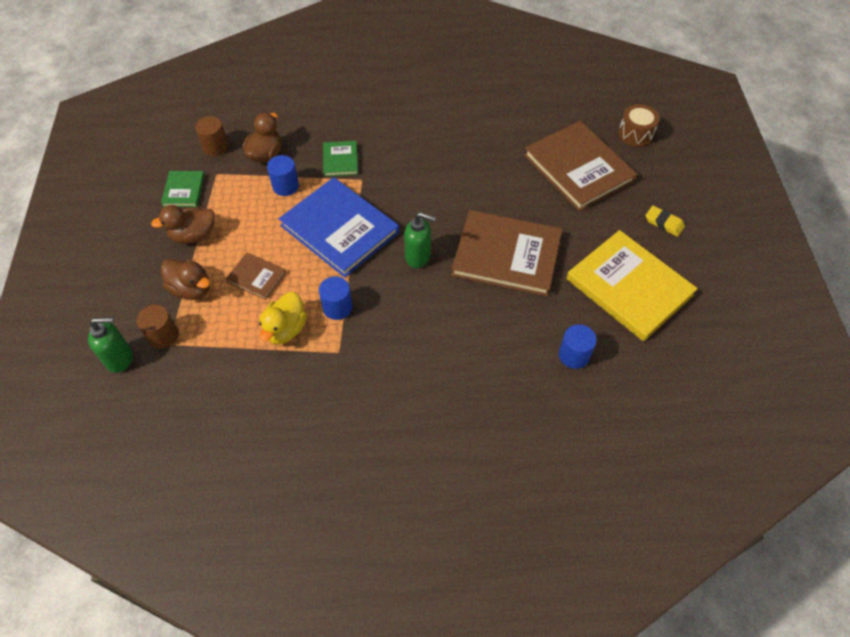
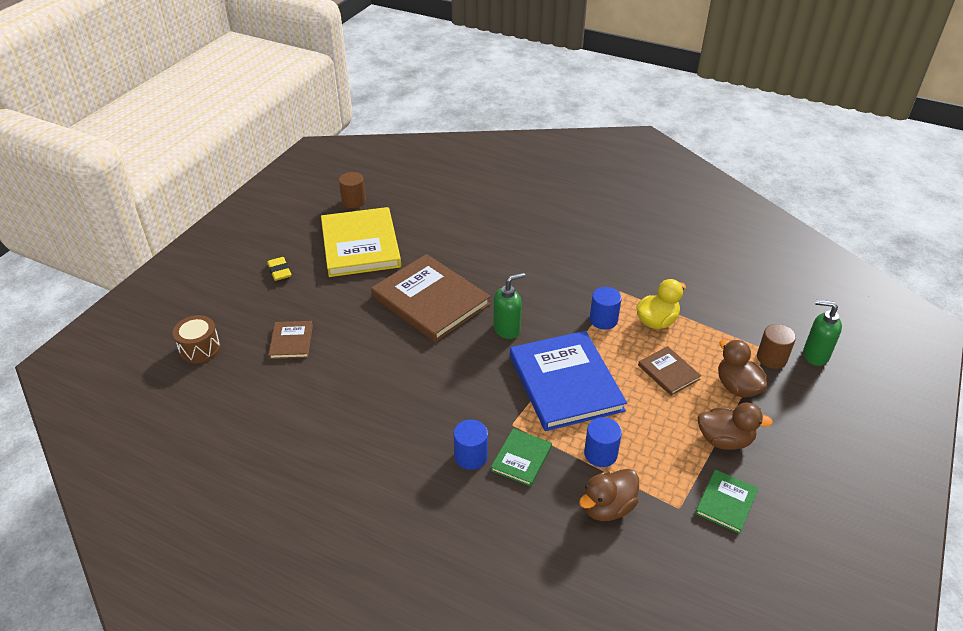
camera: 150 degrees left, 15 degrees down
(215, 147) = (669, 550): brown cylinder -> brown cylinder (353, 201)
(418, 257) = (507, 329): green soap dispenser -> green soap dispenser turned 105 degrees clockwise
(574, 355) = (444, 226): blue cylinder -> blue cylinder (471, 456)
(578, 168) = (291, 341): brown book -> brown book, size x0.47

